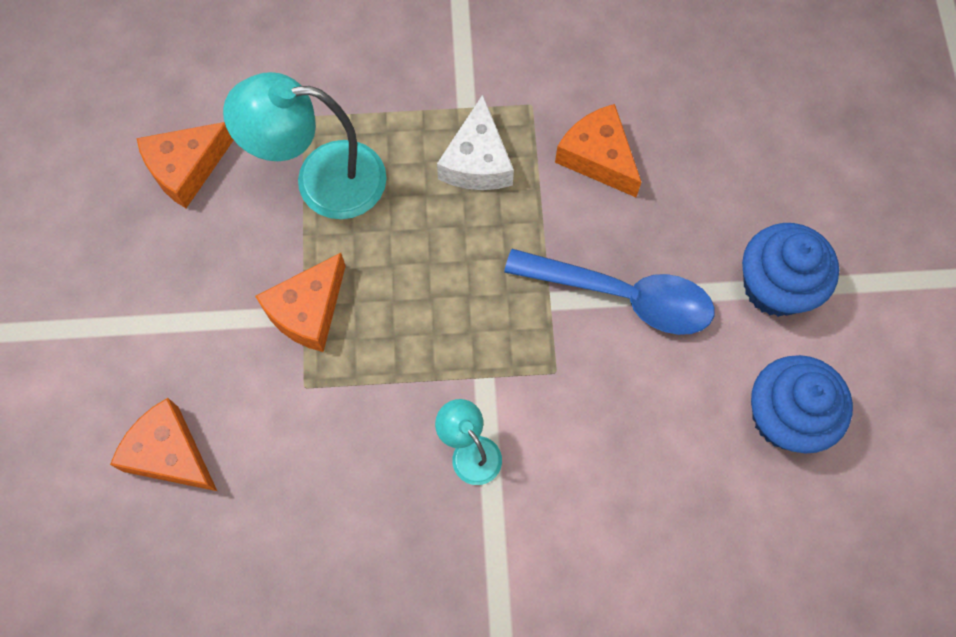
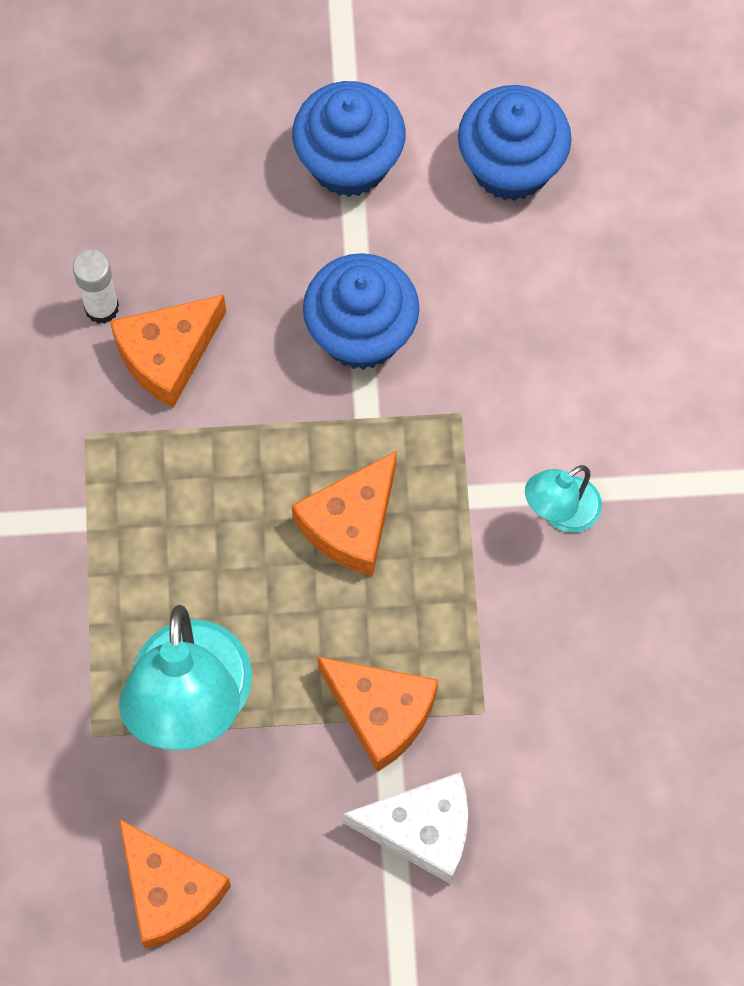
camera: 90 degrees left, 0 degrees up
(170, 453) = (573, 873): orange cheese -> orange cheese (351, 523)
(477, 161) = (169, 504): white cheese -> white cheese (422, 830)
(623, 296) = (361, 333): blue spoon -> blue cupcake
(634, 112) = (101, 308): none -> white glue stick

